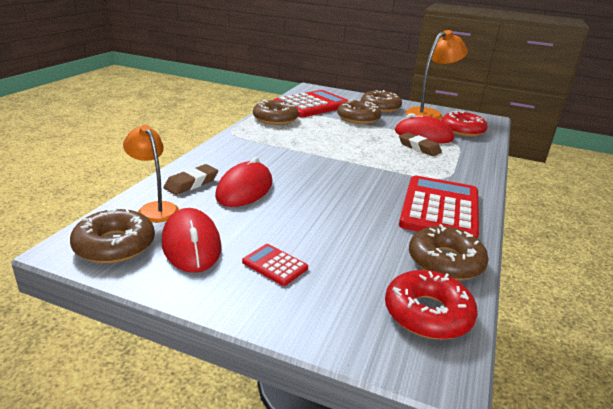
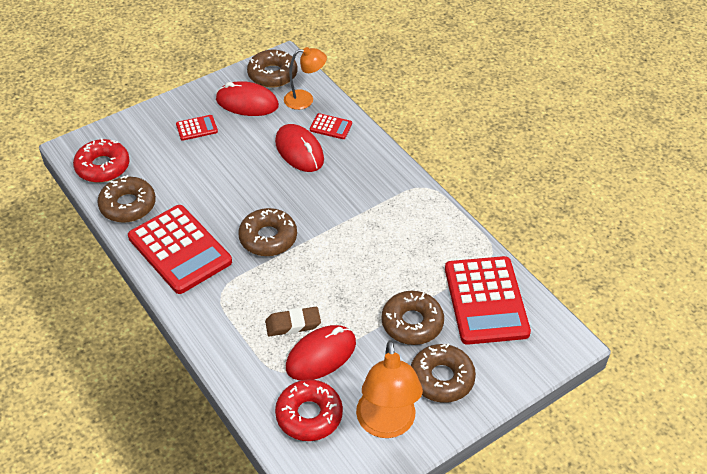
camera: 125 degrees right, 20 degrees up
(191, 183) = (331, 127): brown eraser -> red calculator
(275, 119) = (450, 239): brown donut -> brown donut (268, 238)

